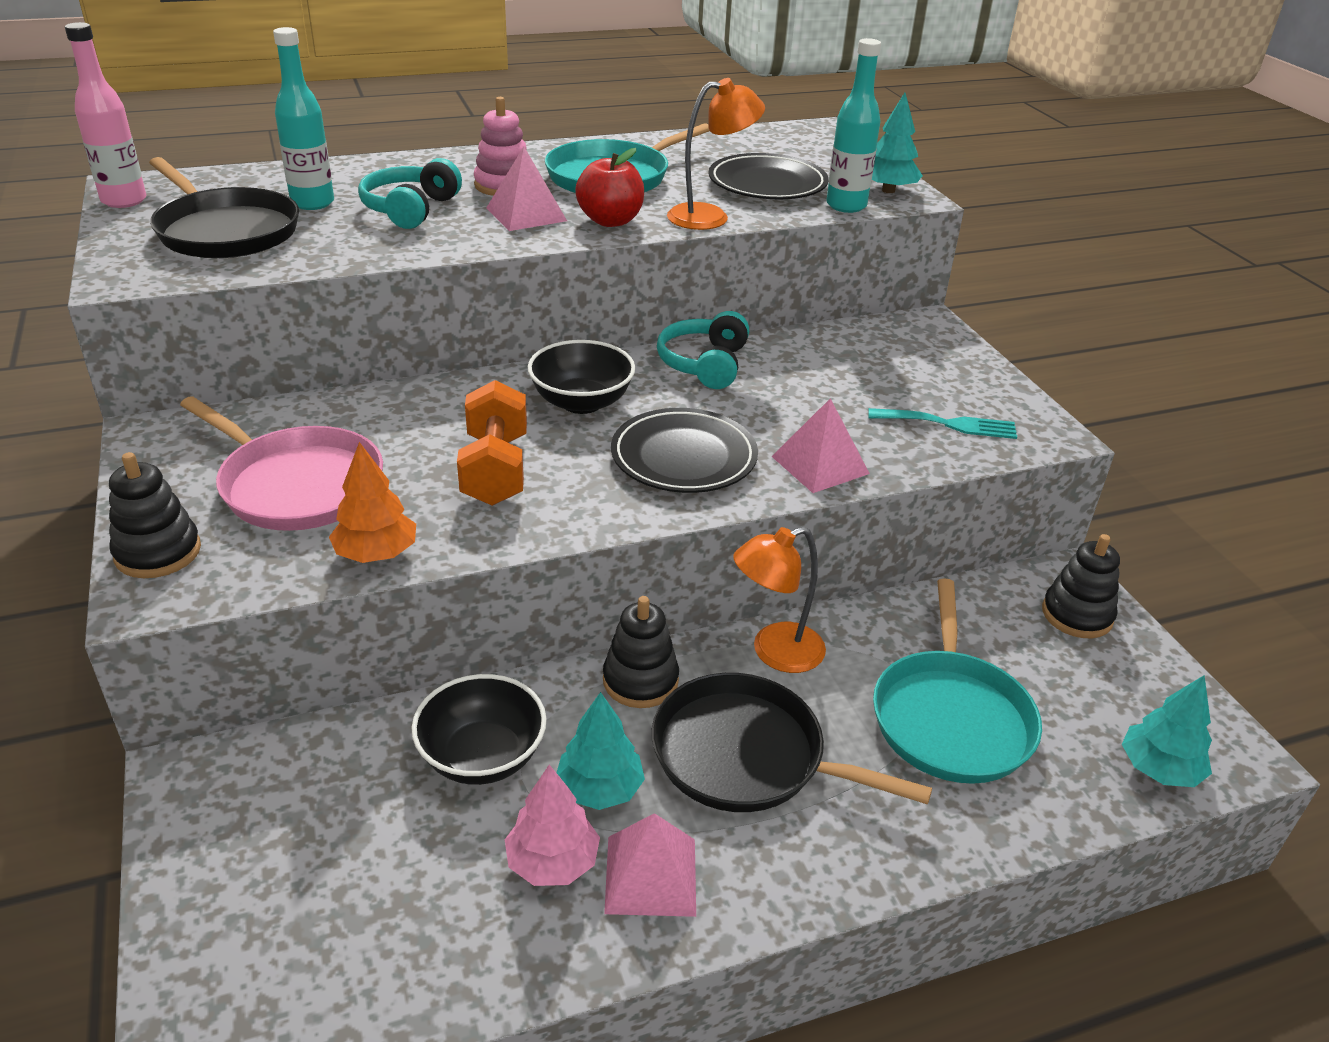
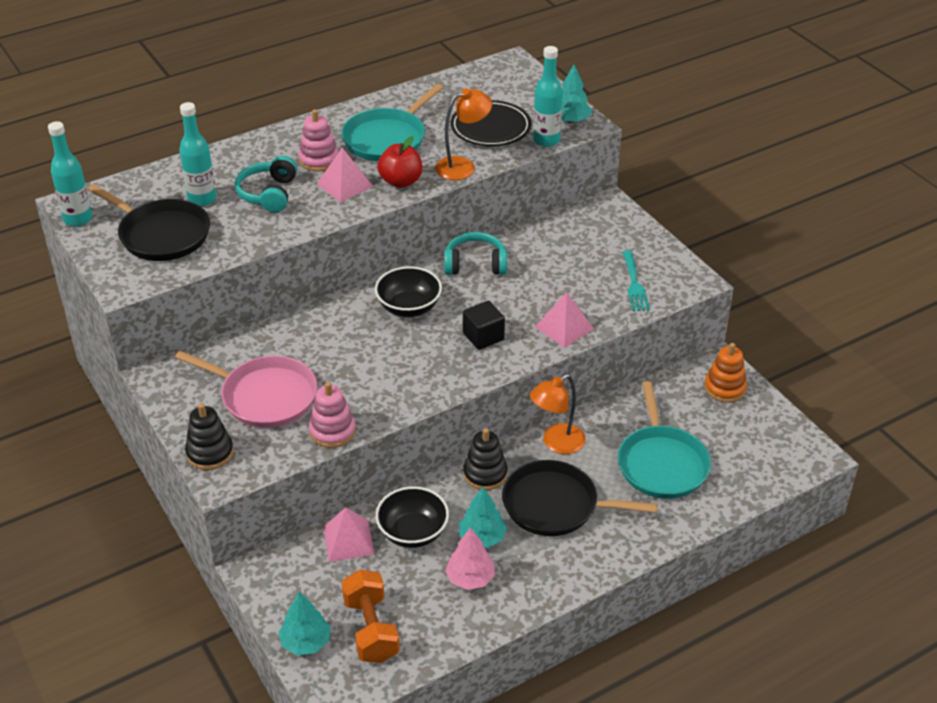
camera: 10 degrees left, 5 degrees up
(124, 201) = (78, 219): pink bottle -> turquoise bottle
(376, 554) = (332, 431): orange tree -> pink stacking toy
(495, 470) = (376, 365): orange dumbbell -> orange dumbbell (371, 629)
(650, 875) = (522, 575): pink pyramid -> pink pyramid (348, 540)
(683, 457) = (483, 337): black plate -> black cube
(704, 364) = (475, 264): turquoise headphones -> turquoise headphones turned 90 degrees clockwise
(949, 424) = (634, 284): turquoise fork -> turquoise fork turned 90 degrees clockwise
(1077, 615) = (724, 388): black stacking toy -> orange stacking toy
(1159, 769) = (775, 472): turquoise tree -> turquoise tree (306, 642)

